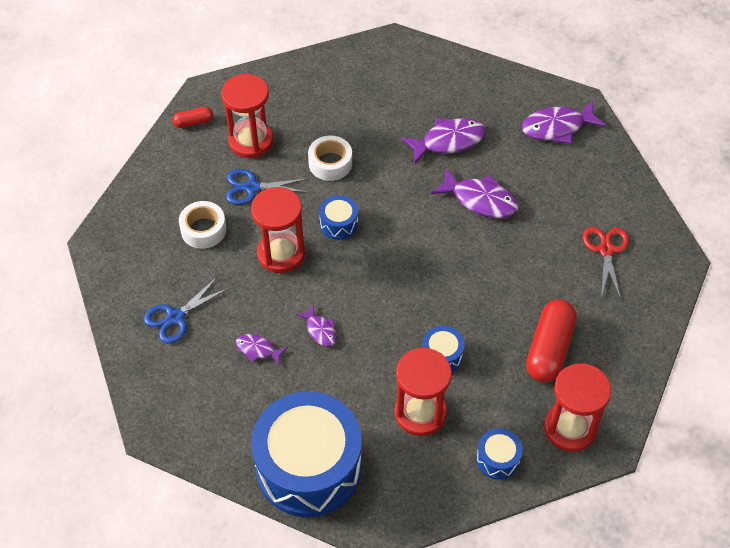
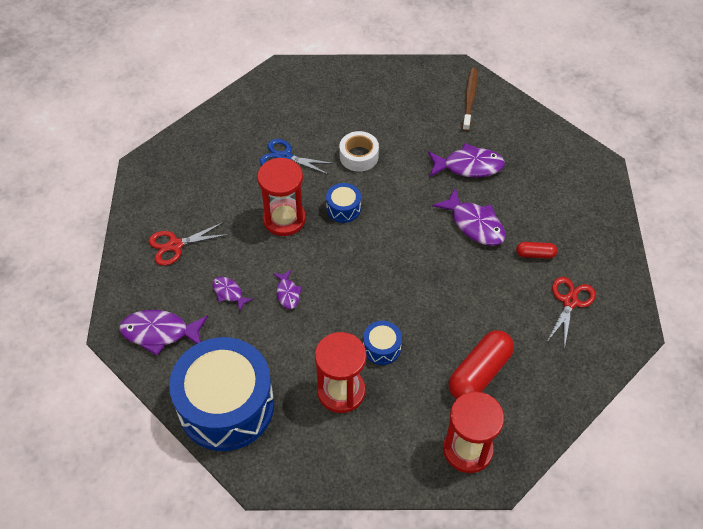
camera: 20 degrees right, 0 degrees up
(175, 317) = (175, 245): blue scissors -> red scissors
(193, 122) = (262, 91): red capsule -> red capsule (535, 254)
(203, 230) = (230, 180): white tape -> none
(251, 141) = (301, 119): red hourglass -> none
(419, 69) = (469, 99): none -> brown toothbrush
(498, 459) = (391, 455): blue drum -> none
(557, 127) = (571, 181): purple fish -> purple fish (160, 332)

